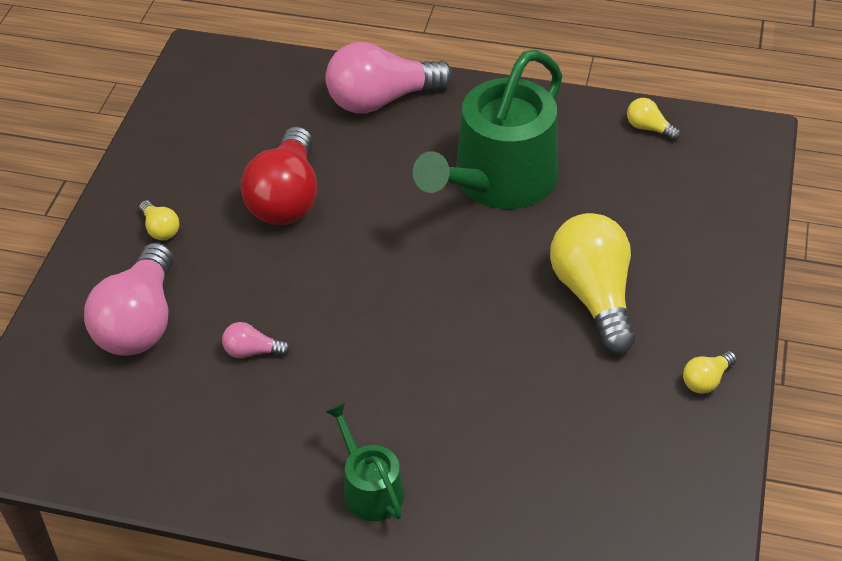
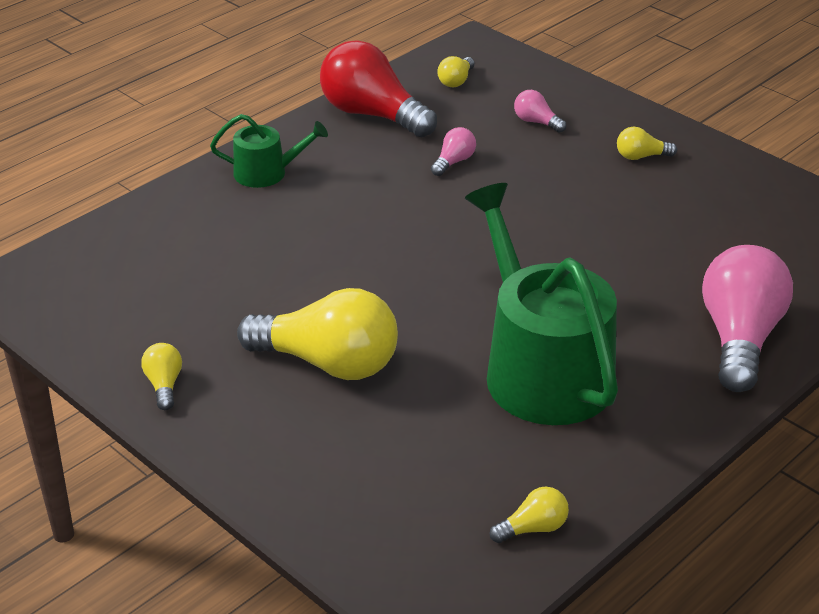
camera: 120 degrees right, 10 degrees down
(88, 421) = (456, 81): none -> yellow light bulb
(140, 322) = (536, 122): pink light bulb -> pink light bulb, size x0.44
(286, 198) = (627, 231): red light bulb -> red light bulb (372, 114)

